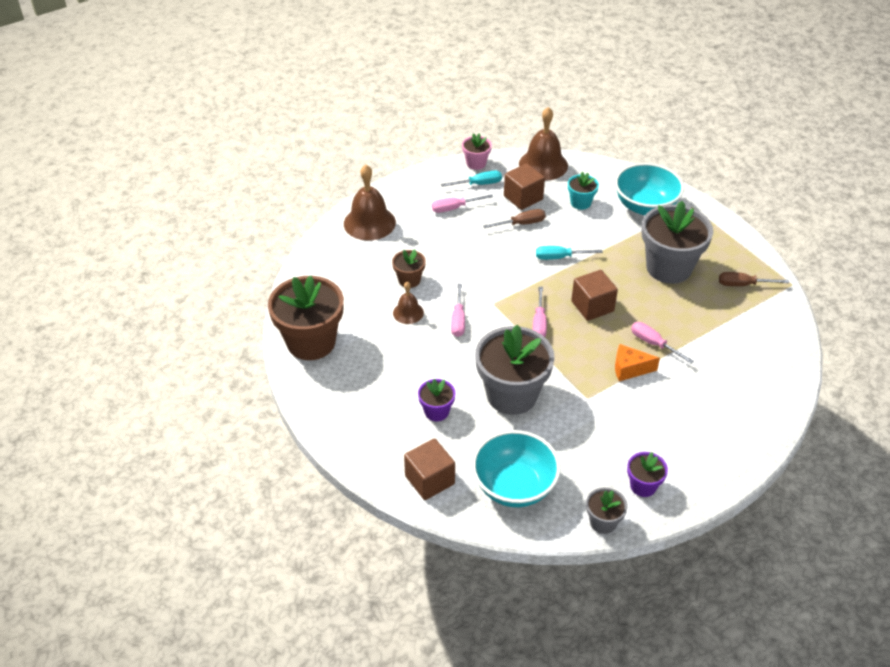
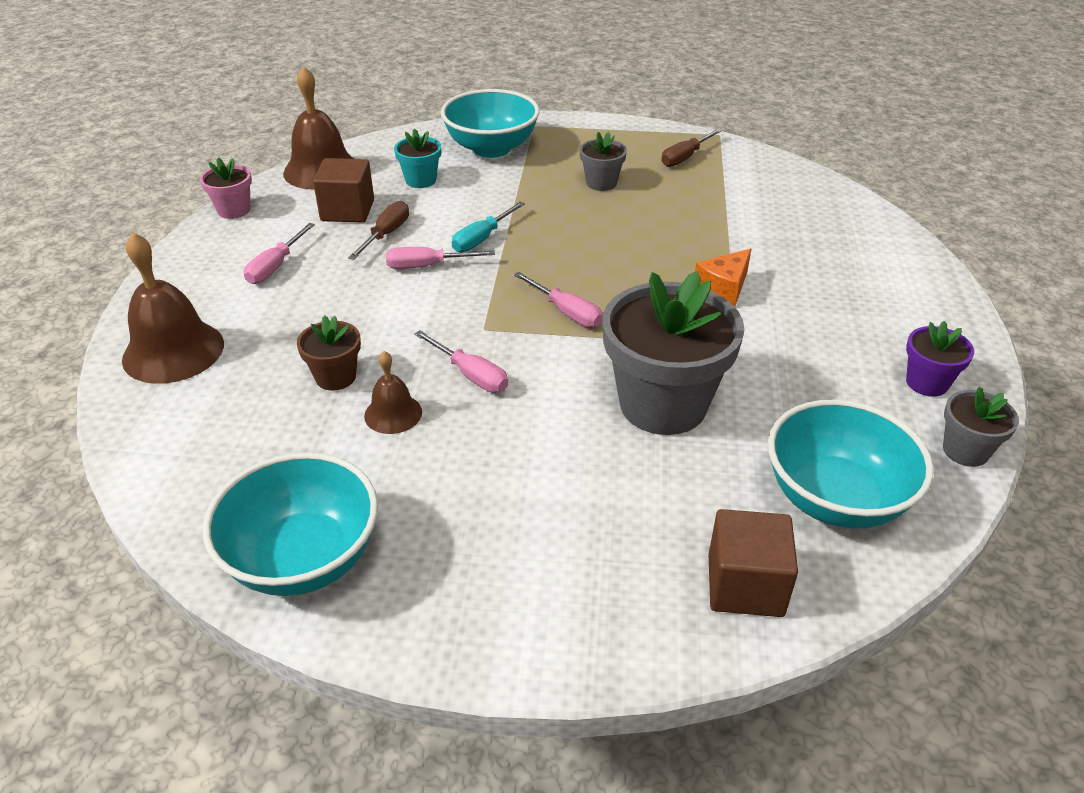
camera: 50 degrees left, 5 degrees down
(311, 342) = (303, 559): brown flower pot -> turquoise bowl
(436, 411) = (615, 496): purple flower pot -> none
(479, 184) = (270, 227): turquoise screwdriver -> none
(592, 306) = (591, 260): brown cube -> none
(653, 344) = (703, 252): pink screwdriver -> pink screwdriver (427, 266)
(669, 268) = (601, 183): grey flower pot -> grey flower pot, size x0.48

